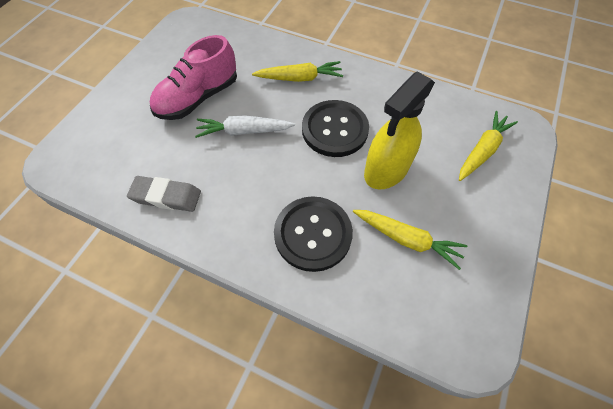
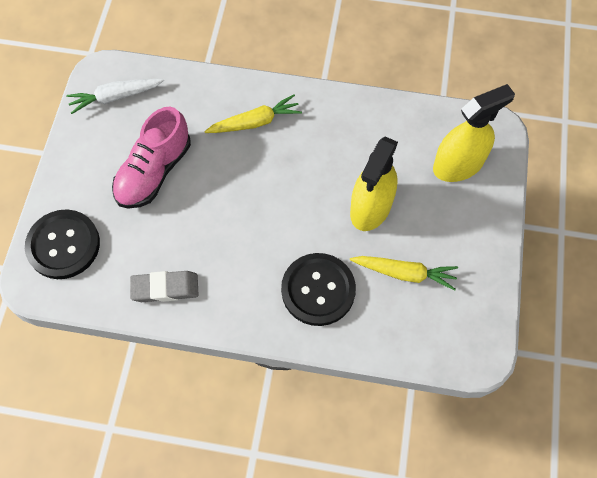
camera: 15 degrees left, 5 degrees up
(244, 131) = (217, 200): white carrot -> white carrot (115, 97)
(334, 130) = (309, 176): black button -> black button (63, 245)
(482, 150) = (458, 164): yellow carrot -> yellow spray bottle

